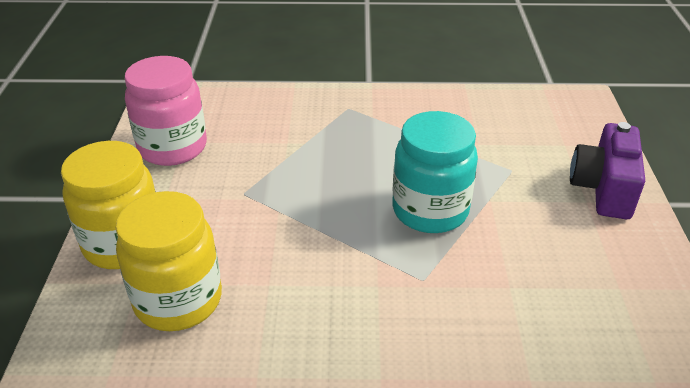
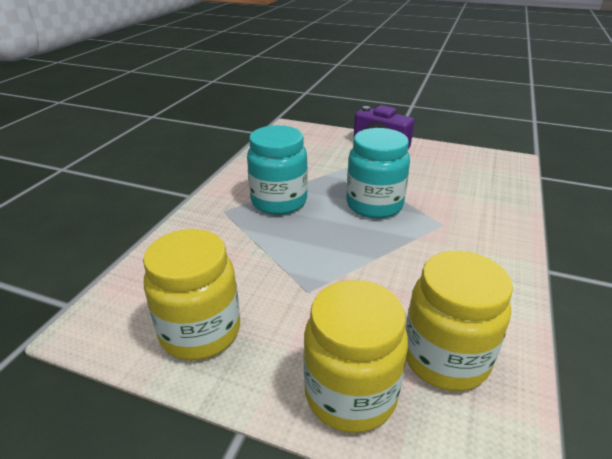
camera: 70 degrees left, 5 degrees down
(173, 148) = (200, 332): pink jar -> yellow jar
(389, 137) = (279, 202): none -> turquoise jar

